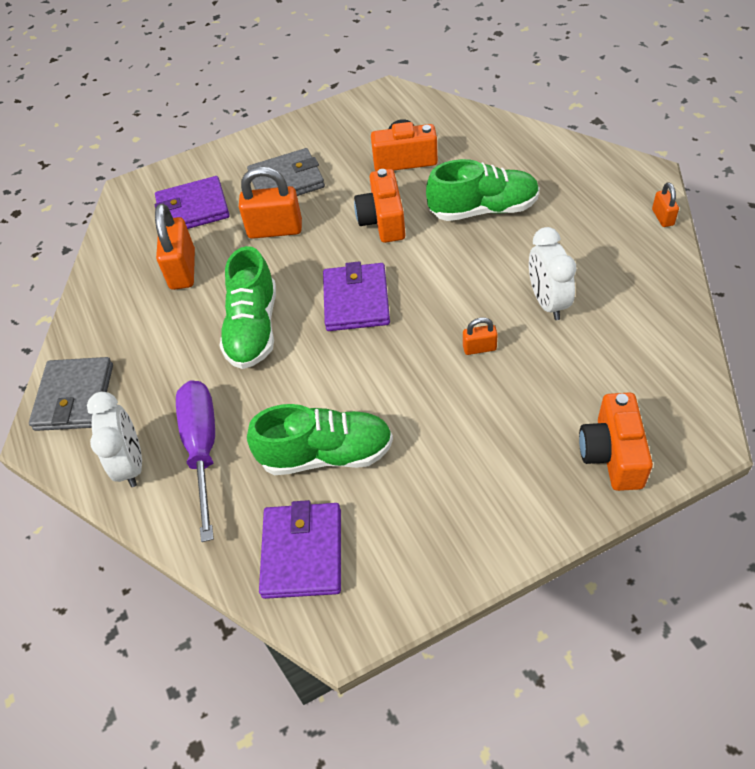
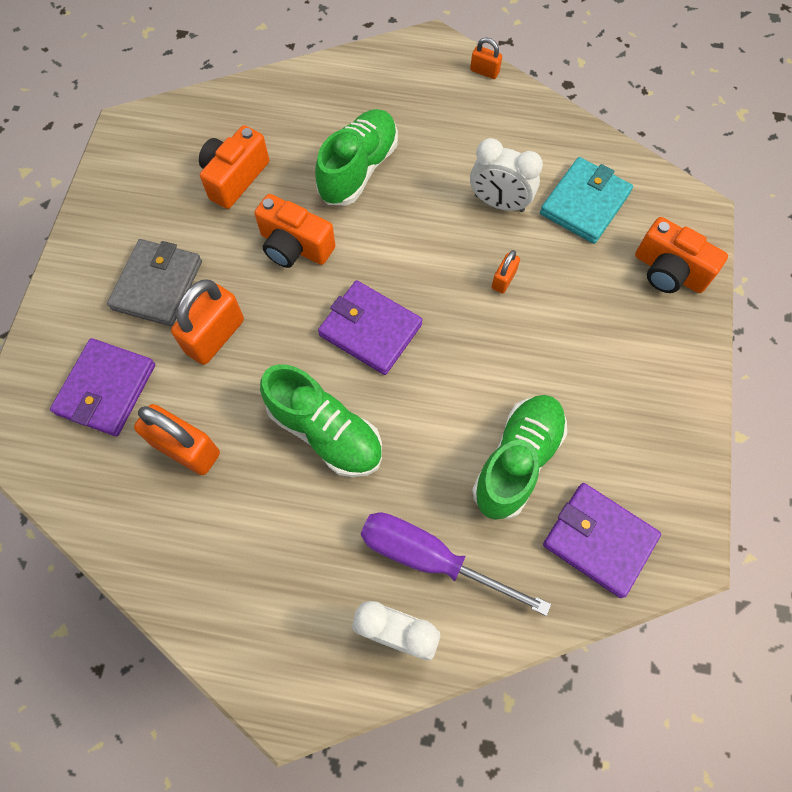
camera: 60 degrees left, 15 degrees up
(74, 397) = (265, 646): grey wallet -> none
(612, 355) = (584, 203): none -> turquoise wallet

